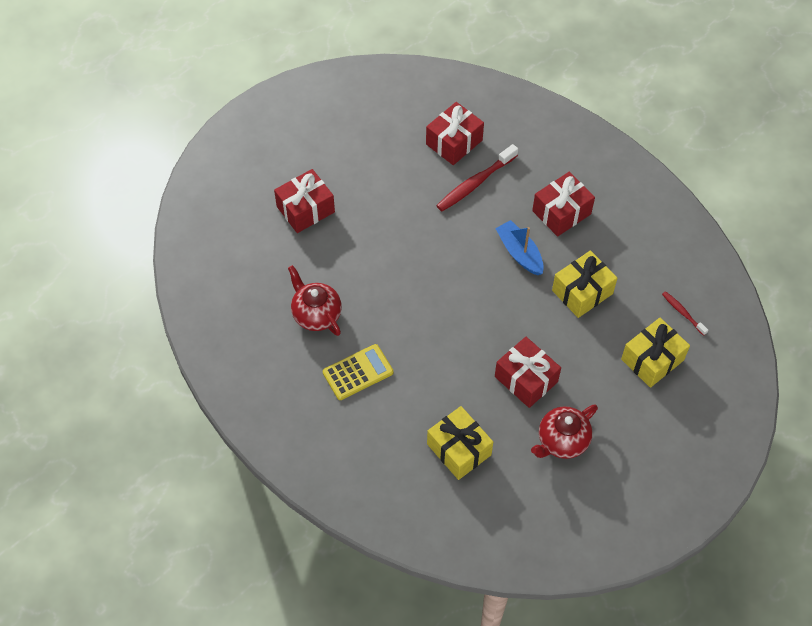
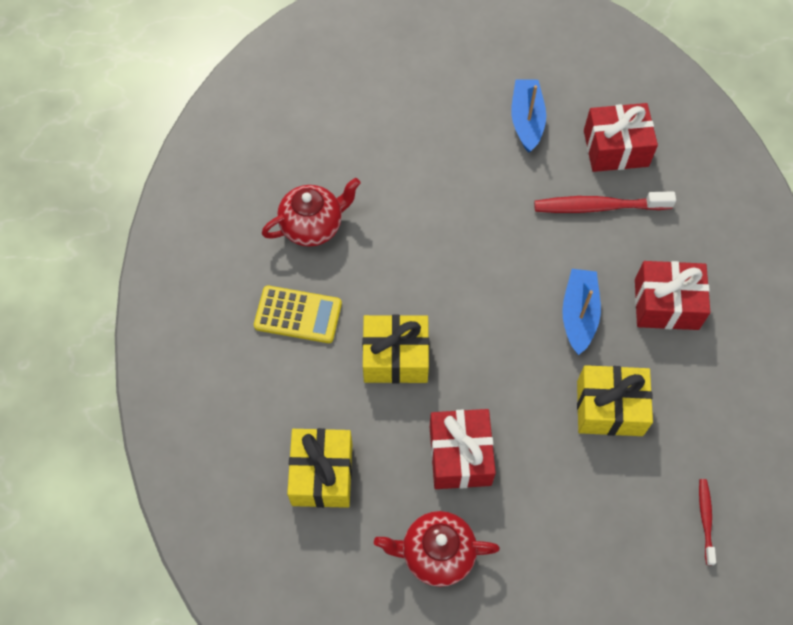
camera: 40 degrees right, 5 degrees up
(305, 209) = (400, 113): red gift -> none
(316, 314) = (313, 225): red teapot -> red teapot turned 60 degrees clockwise
(386, 161) = (526, 120): none -> blue boat
(652, 359) = (620, 545): yellow gift -> yellow gift (395, 357)

